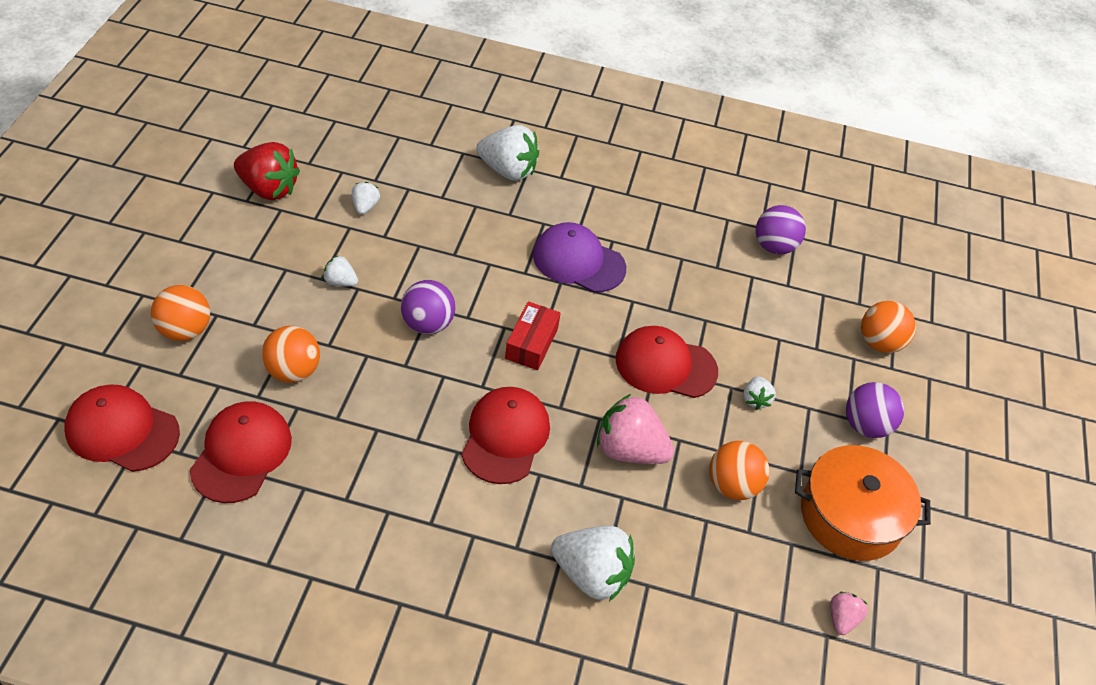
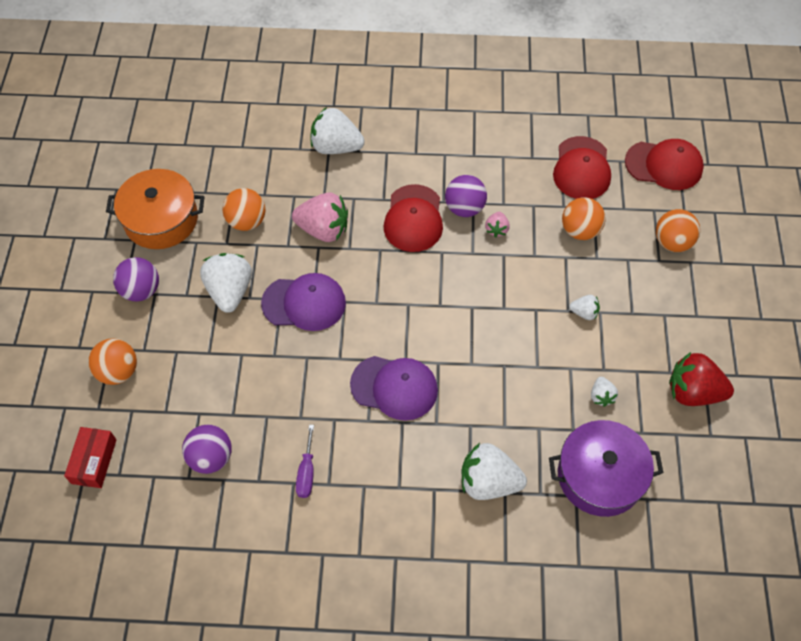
camera: 175 degrees right, 10 degrees up
(401, 151) = (600, 476): none -> purple pot
(427, 324) = (500, 292): purple ball -> purple ball (464, 208)
(531, 343) = (414, 296): red box -> red box (94, 461)
(665, 365) = (304, 303): red cap -> purple cap
(680, 215) = (306, 472): none -> purple screwdriver
(755, 399) = (230, 291): white strawberry -> white strawberry, size x2.00
(842, 618) = (174, 155): pink strawberry -> pink strawberry (496, 229)

